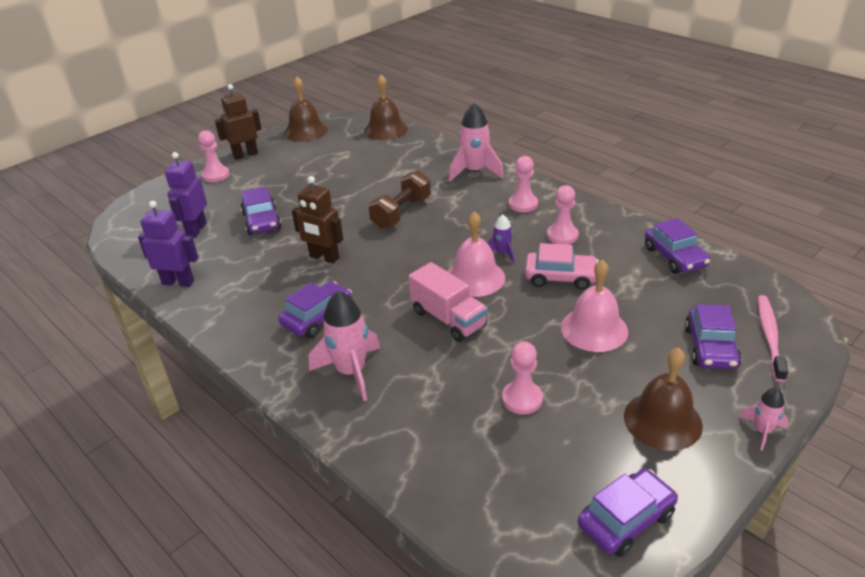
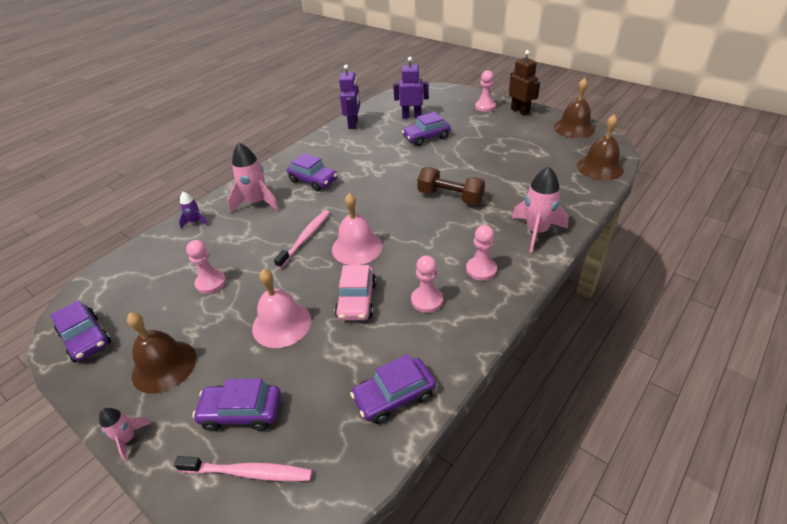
camera: 85 degrees right, 5 degrees up
(324, 257) = (382, 171): brown robot -> none
(448, 319) = (305, 238): pink truck -> pink toothbrush
(502, 253) = (393, 260): purple rocket -> purple rocket (195, 222)

